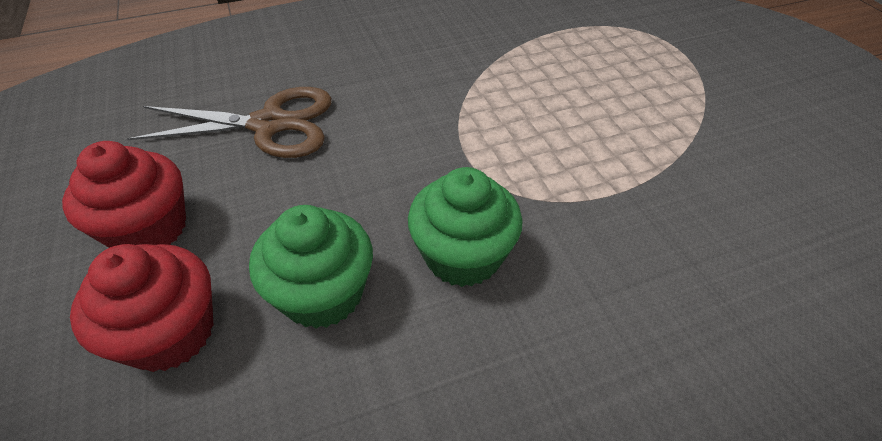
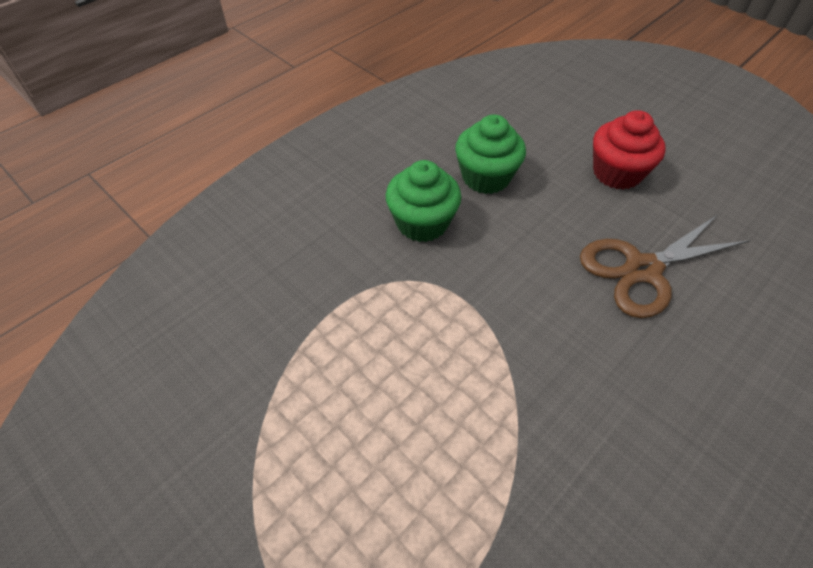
camera: 155 degrees right, 5 degrees up
(170, 332) = (541, 139): red cupcake -> none

